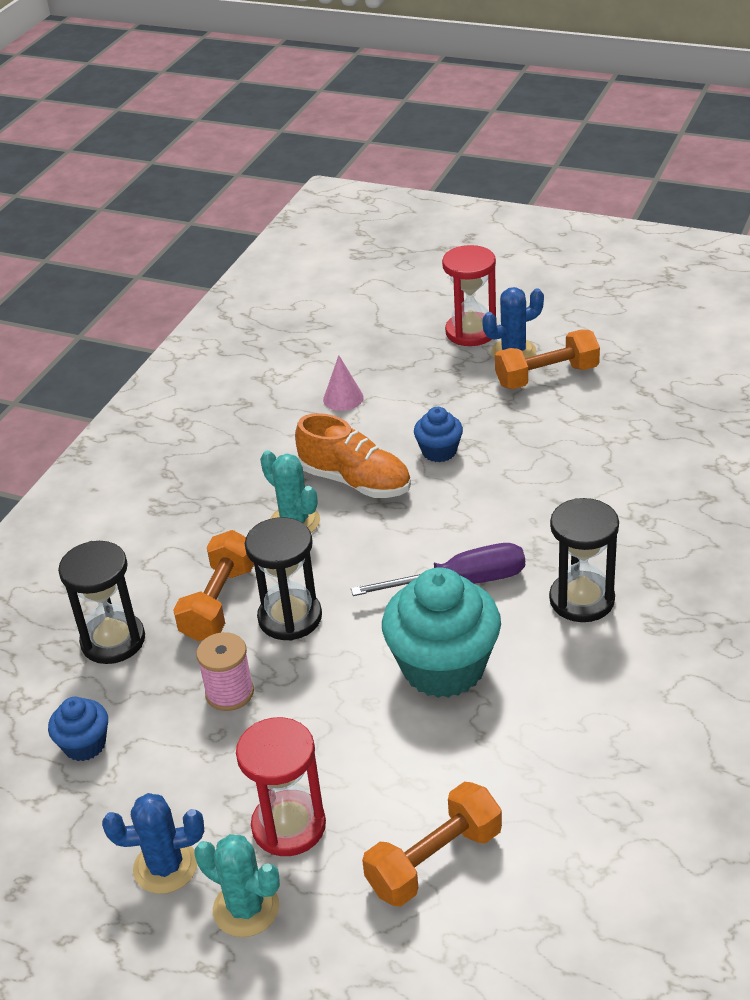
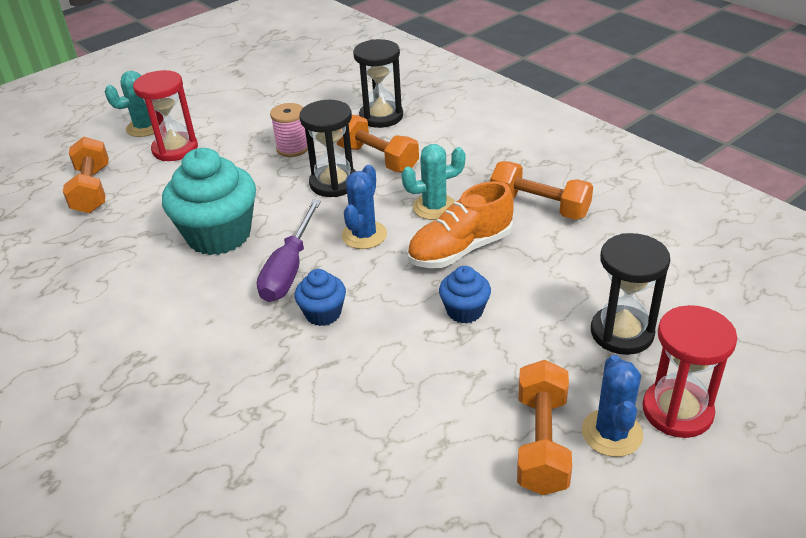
camera: 115 degrees right, 0 degrees up
(84, 745) = (307, 98): blue cupcake -> blue cupcake (323, 313)
(165, 867) = (198, 110): blue cactus -> blue cactus (364, 235)
(255, 455) = (539, 206): none -> orange dumbbell
(343, 398) = (595, 275): pink cone -> none
(582, 600) = (204, 327): black hourglass -> black hourglass (622, 332)

